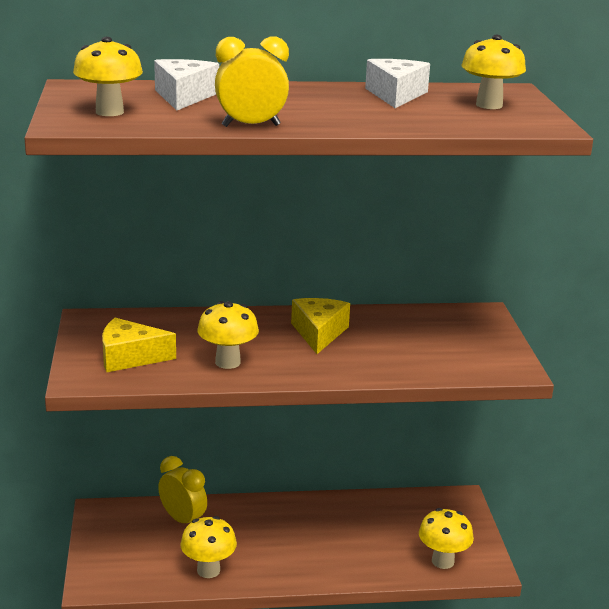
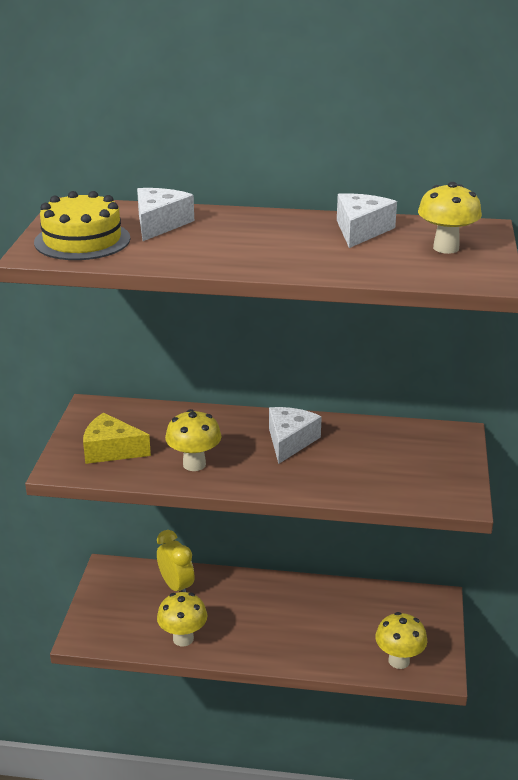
camera: 15 degrees right, 5 degrees up
(109, 112) = (82, 240): yellow mushroom -> yellow cake
(251, 126) = (198, 264): yellow clock -> none
(319, 333) = (290, 441): yellow cheese -> white cheese

